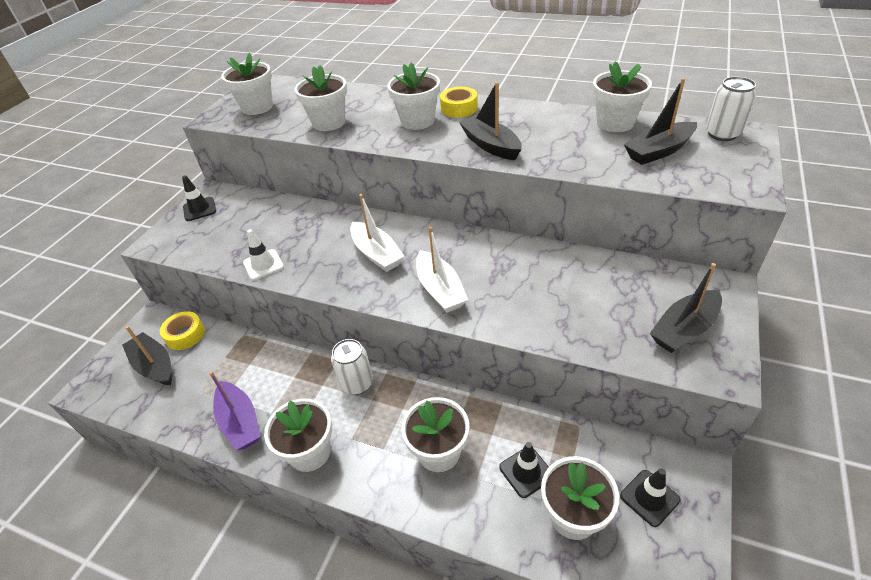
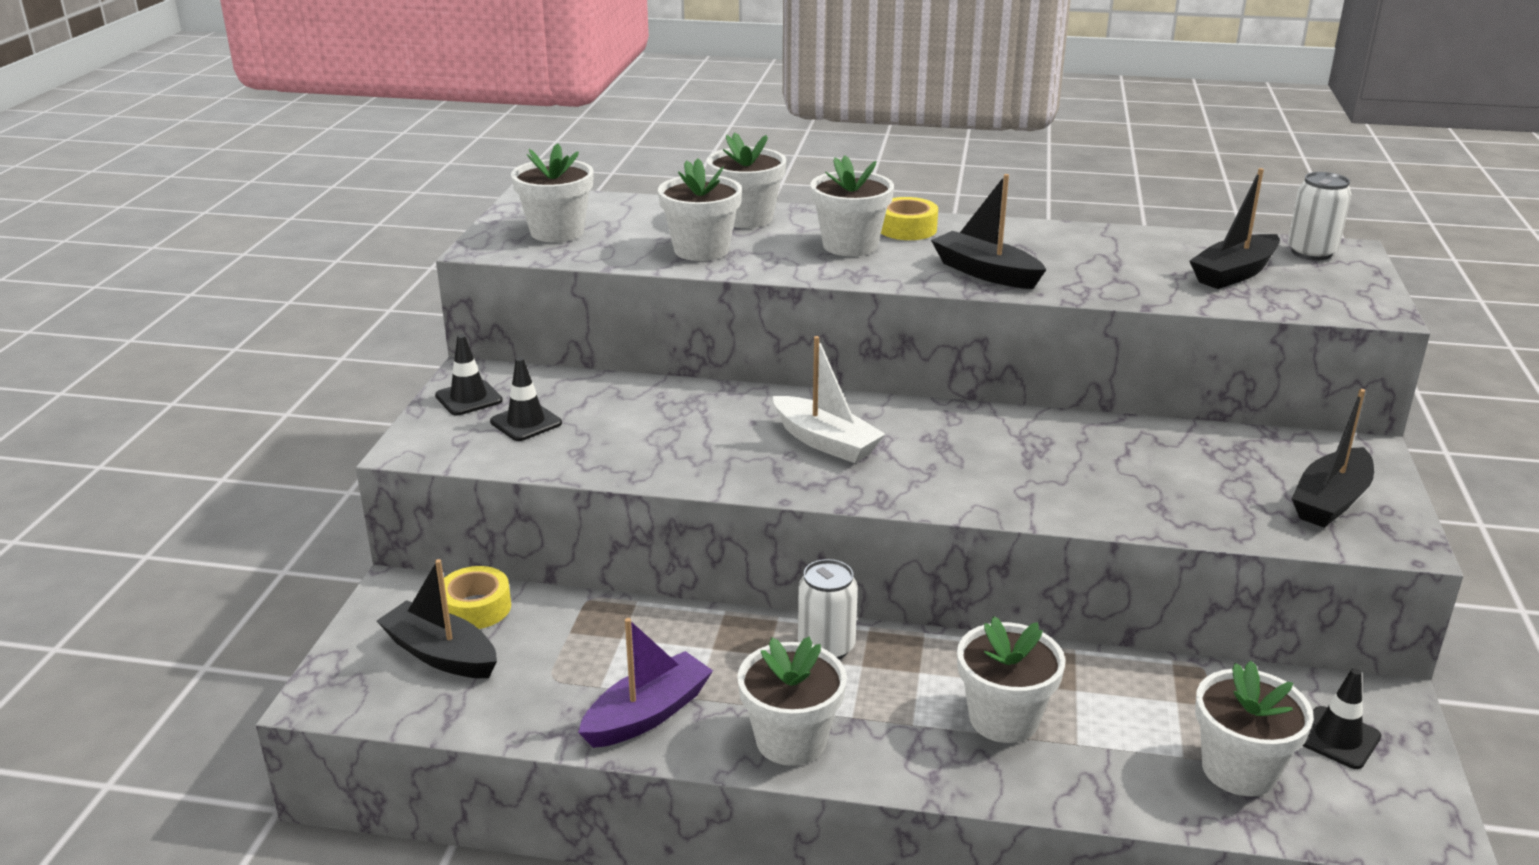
camera: 15 degrees left, 15 degrees down
(240, 422) = (647, 714): purple boat -> purple boat turned 90 degrees counterclockwise
(263, 265) = (637, 465): white traffic cone -> none
(440, 290) = (953, 479): white boat -> none
(526, 472) = (1148, 728): black traffic cone -> black traffic cone (526, 422)
(615, 123) = (1155, 243): white flower pot -> white flower pot (747, 218)

